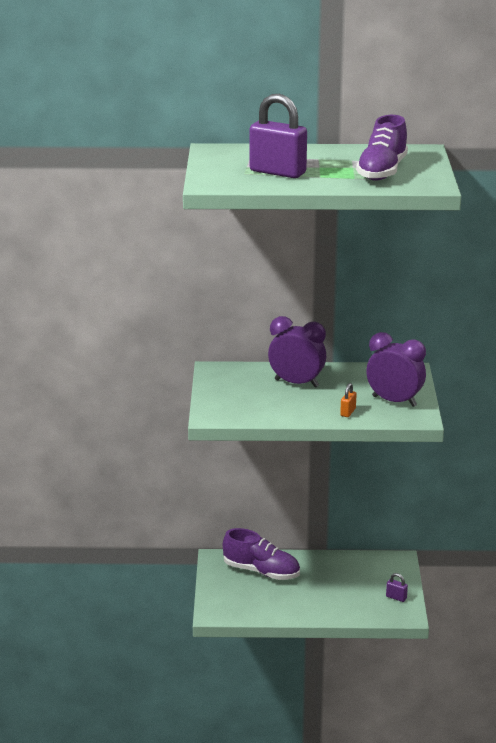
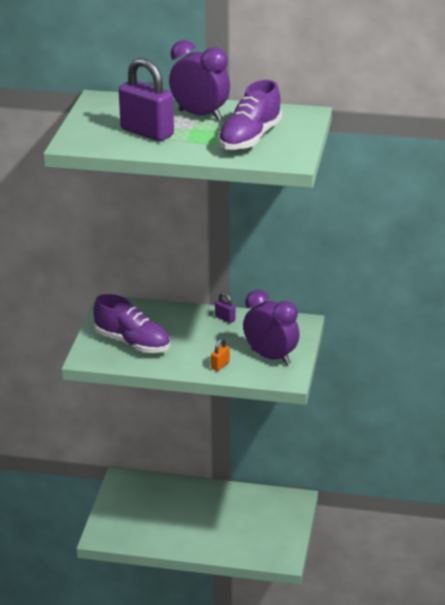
camera: 10 degrees right, 5 degrees up
(261, 571) = (159, 497): purple shoe -> purple shoe (132, 343)
(296, 383) = (184, 328): purple clock -> purple clock (200, 115)
(396, 597) = (280, 539): purple padlock -> purple padlock (225, 318)

